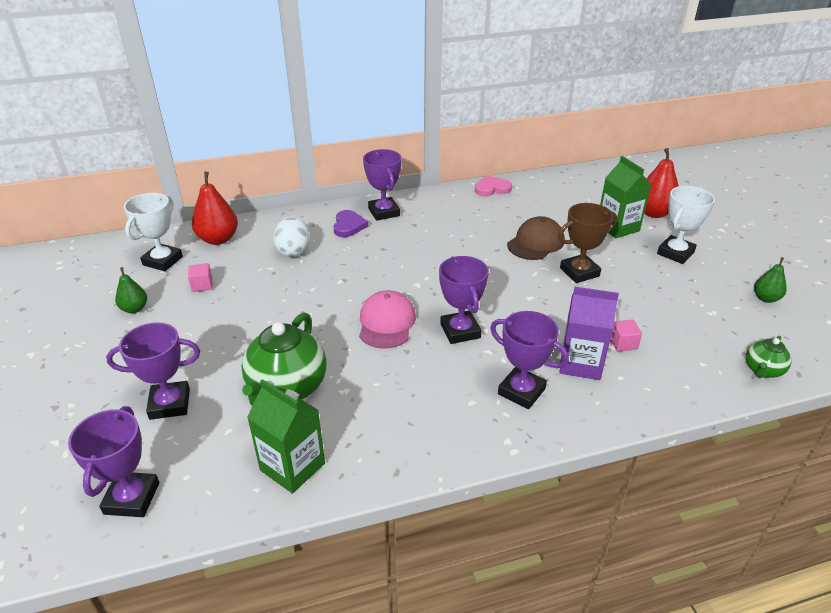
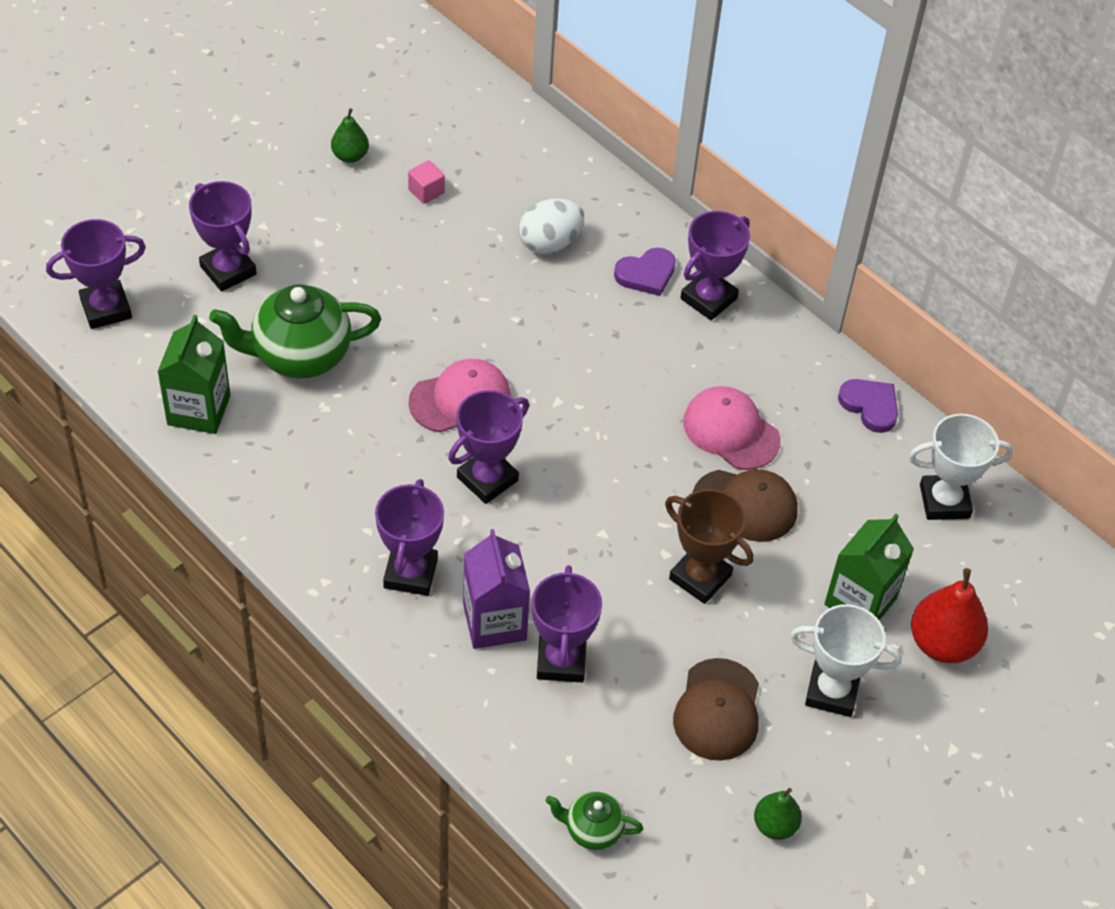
camera: 60 degrees right, 15 degrees up
(163, 261) = (449, 128): white trophy -> white trophy (944, 501)
(218, 239) = (527, 155): red pear -> none
(481, 232) = (731, 431): none -> pink cap
(492, 189) = (870, 406): pink heart -> purple heart
(623, 343) = (561, 661): pink cube -> purple trophy
(678, 294) = (717, 710): none -> brown cap

